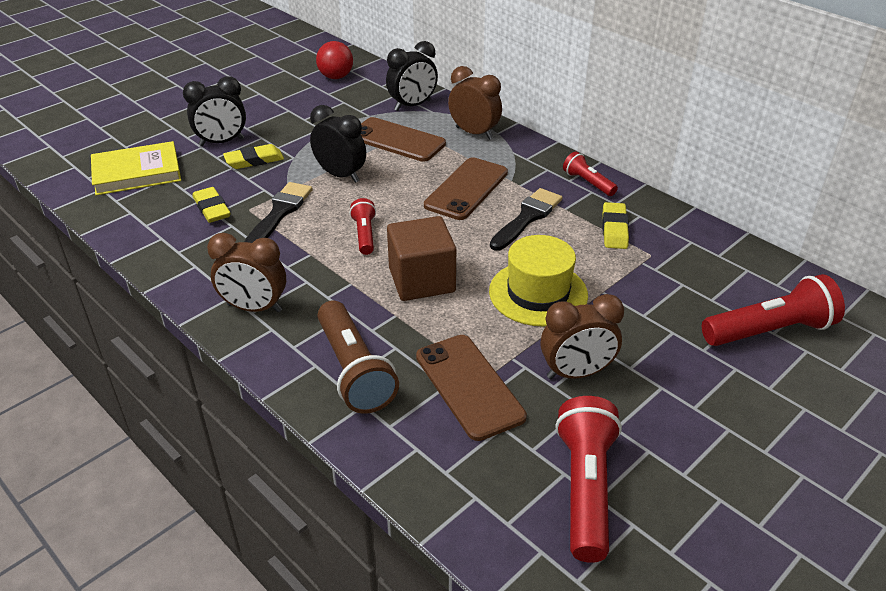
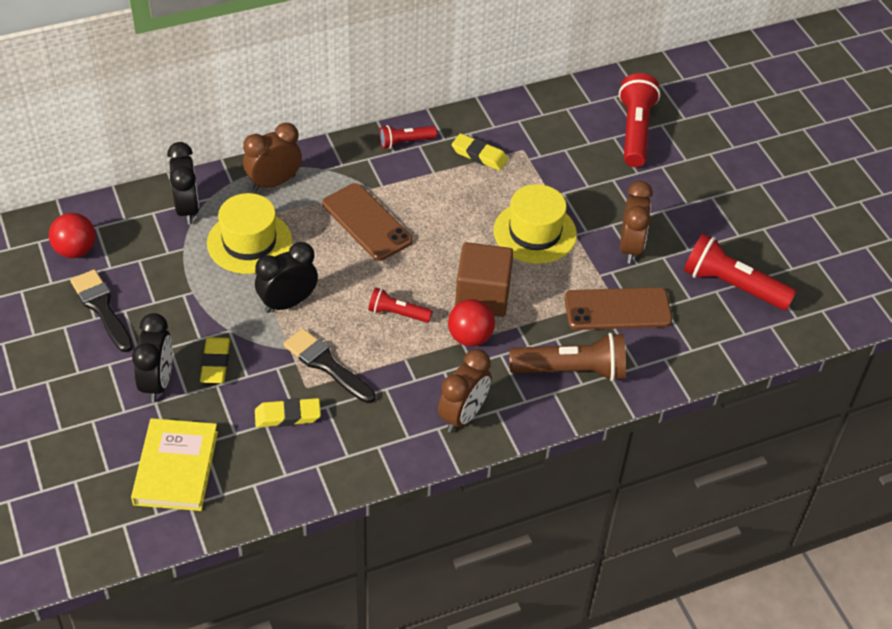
camera: 70 degrees left, 10 degrees up
(360, 286) = (470, 337): none -> red ball
(397, 140) = (249, 242): brown phone -> yellow hat
(527, 218) = (433, 200): black brush -> black brush (102, 308)

